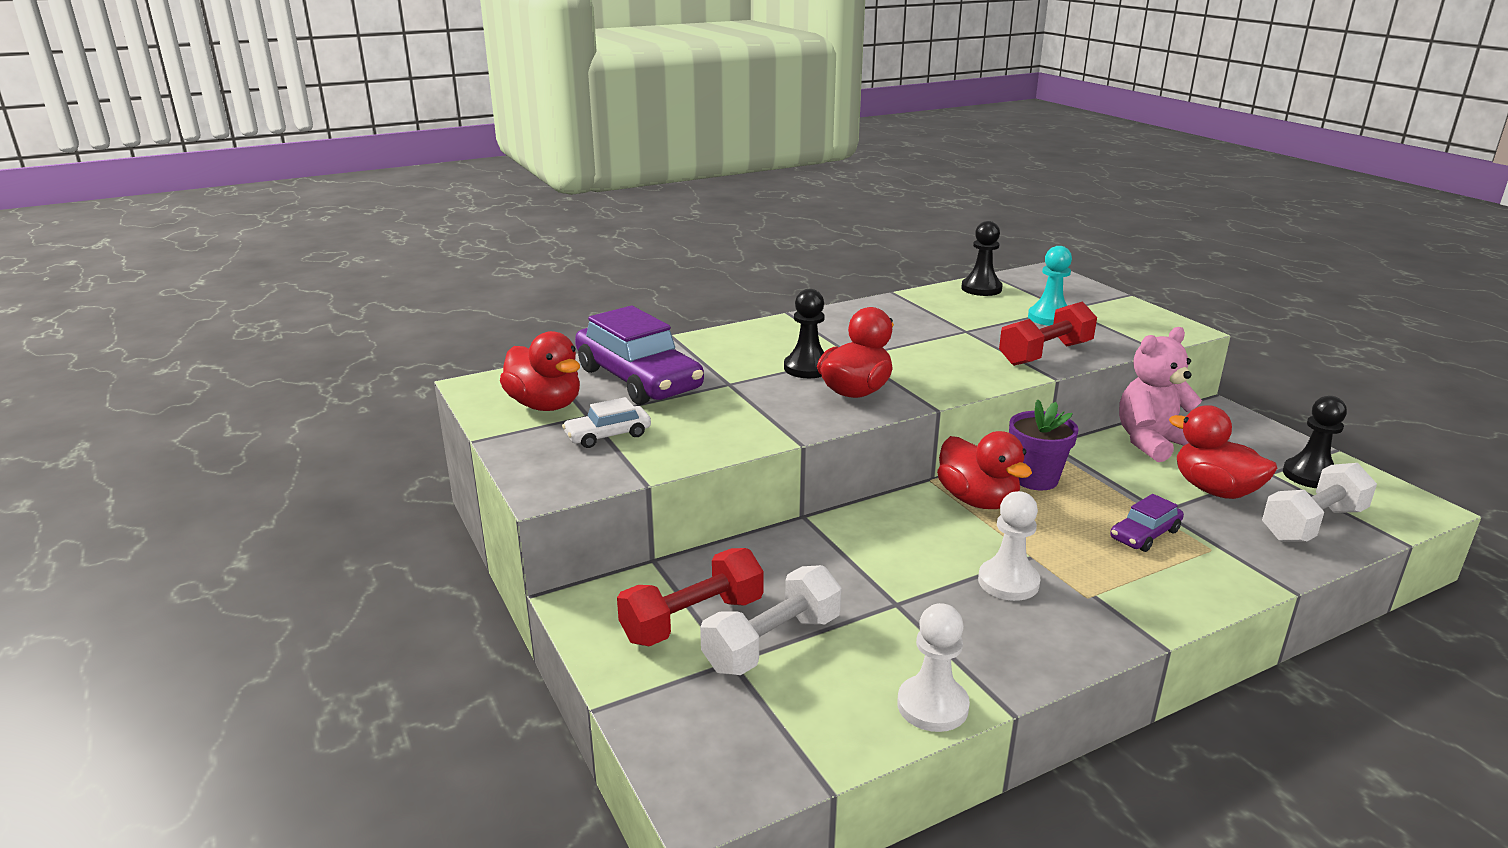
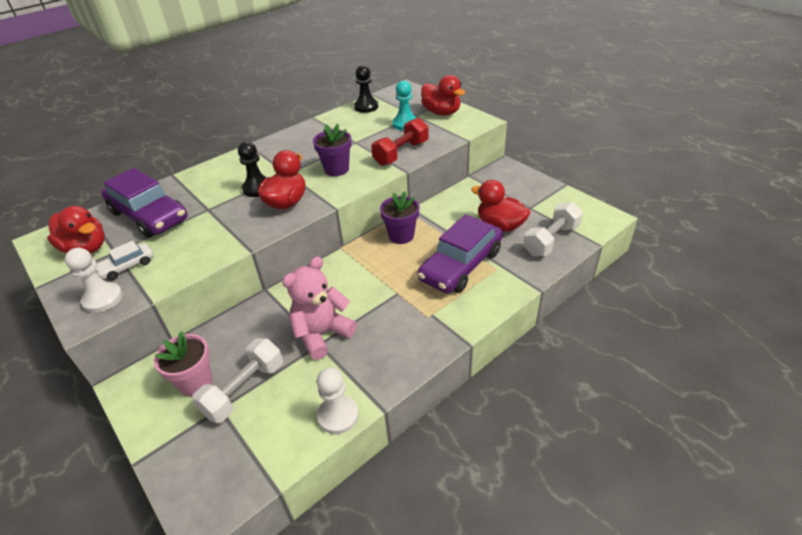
camera: 10 degrees left, 15 degrees up
(692, 620) = (196, 382): red dumbbell -> pink flower pot
(936, 361) = (336, 169): none -> purple flower pot
(977, 500) = (367, 258): red duck -> red duck (441, 112)
(1008, 582) = (383, 315): white pawn -> white pawn (103, 299)
(1145, 534) = (461, 265): purple car -> purple car, size x2.09
(1152, 442) = (467, 197): pink teddy bear -> pink teddy bear (322, 334)
(1310, 475) = (551, 206): black pawn -> none

